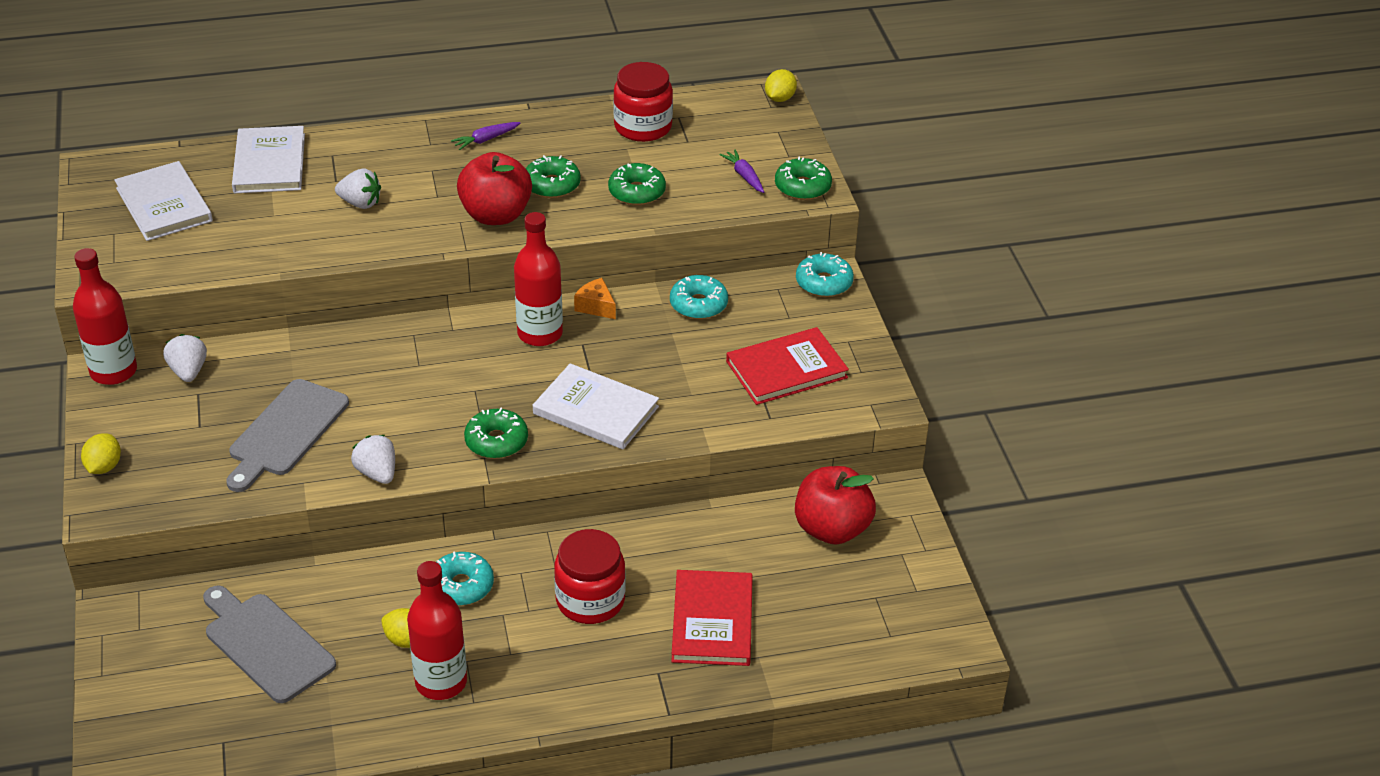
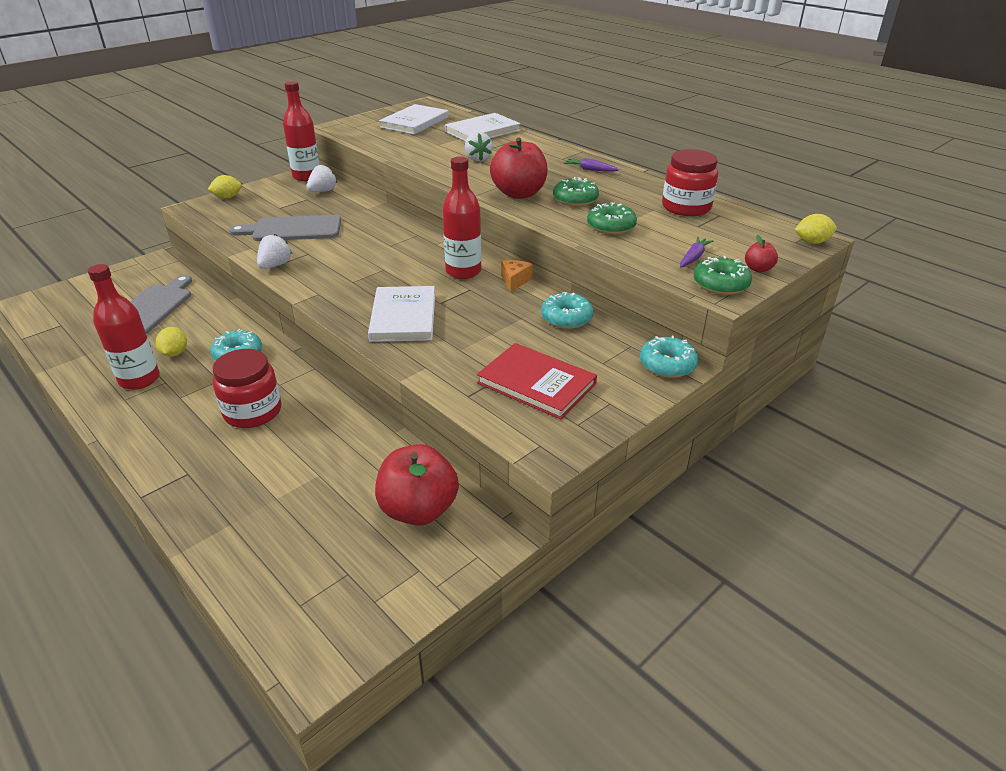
camera: 60 degrees right, 5 degrees down
(496, 441) = (338, 292): green donut -> none
(712, 621) = (261, 481): red book -> none
(796, 153) = (758, 269): none -> red apple

